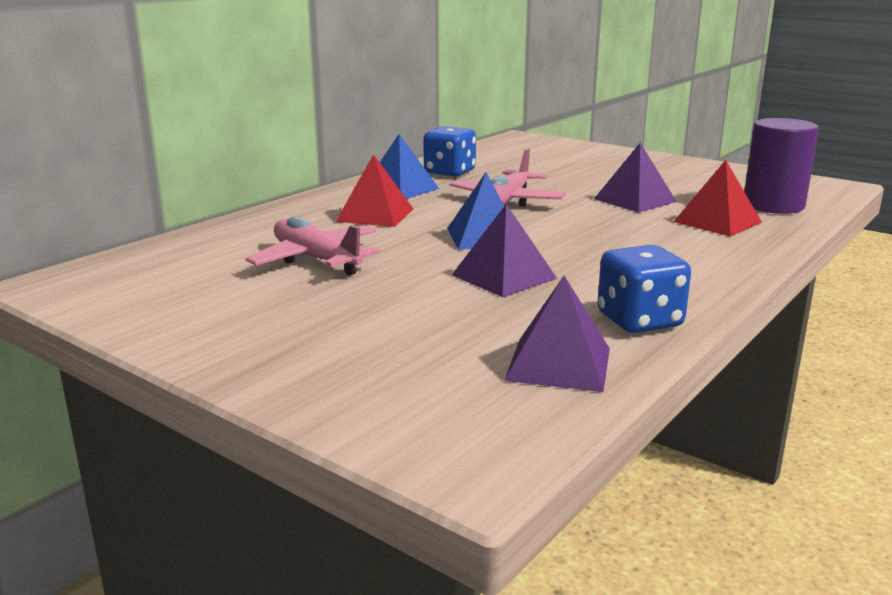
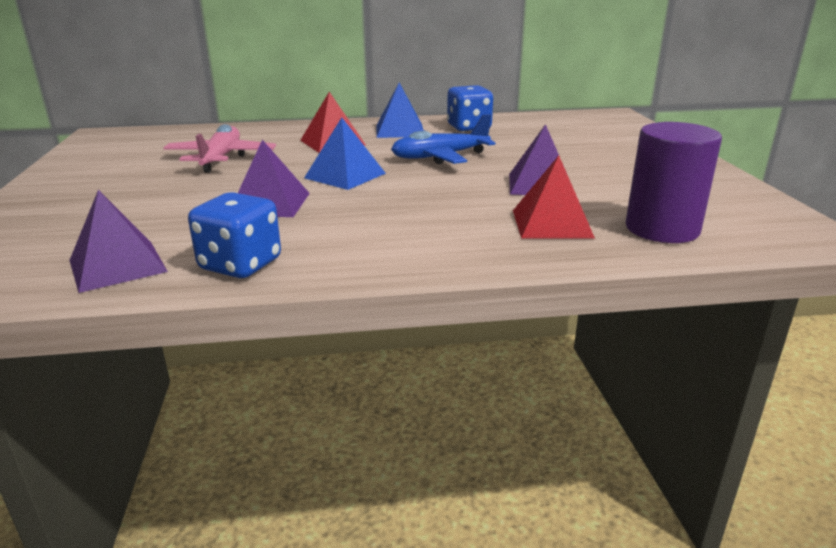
camera: 45 degrees right, 5 degrees up
(507, 201) = (440, 157): pink plane -> blue plane

